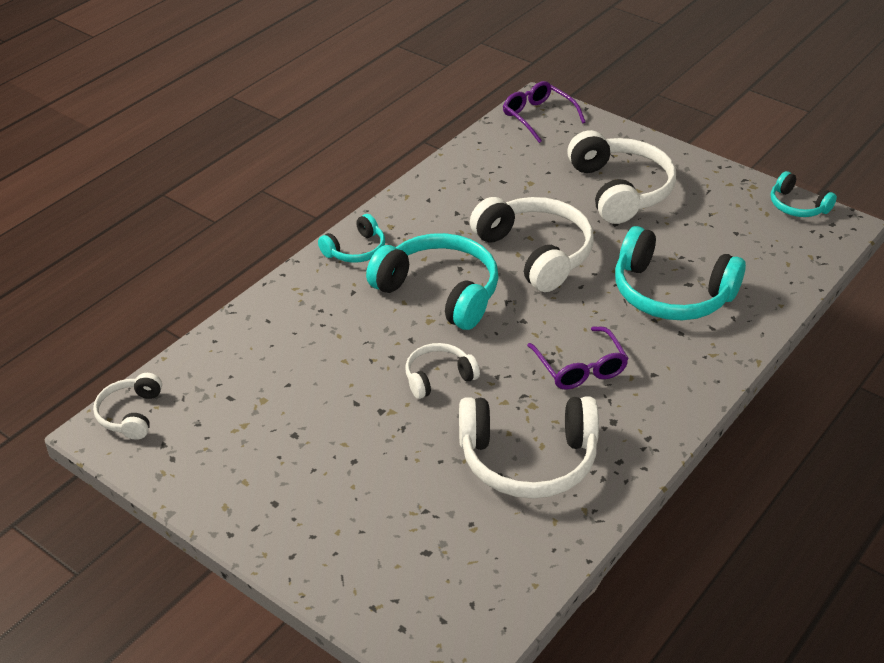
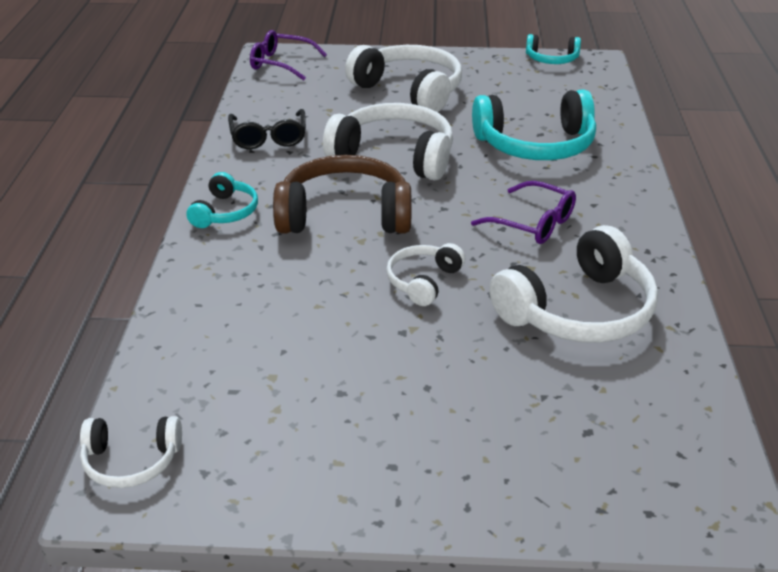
camera: 35 degrees left, 5 degrees down
(130, 414) = (131, 461): white headphones -> white headphones turned 60 degrees counterclockwise
(439, 292) = (344, 215): turquoise headphones -> brown headphones
(453, 192) = (268, 137): none -> black glasses

